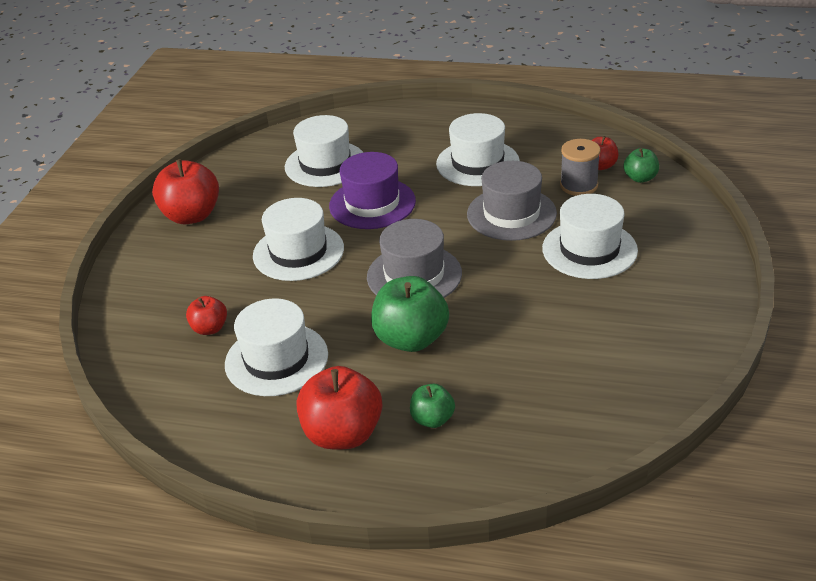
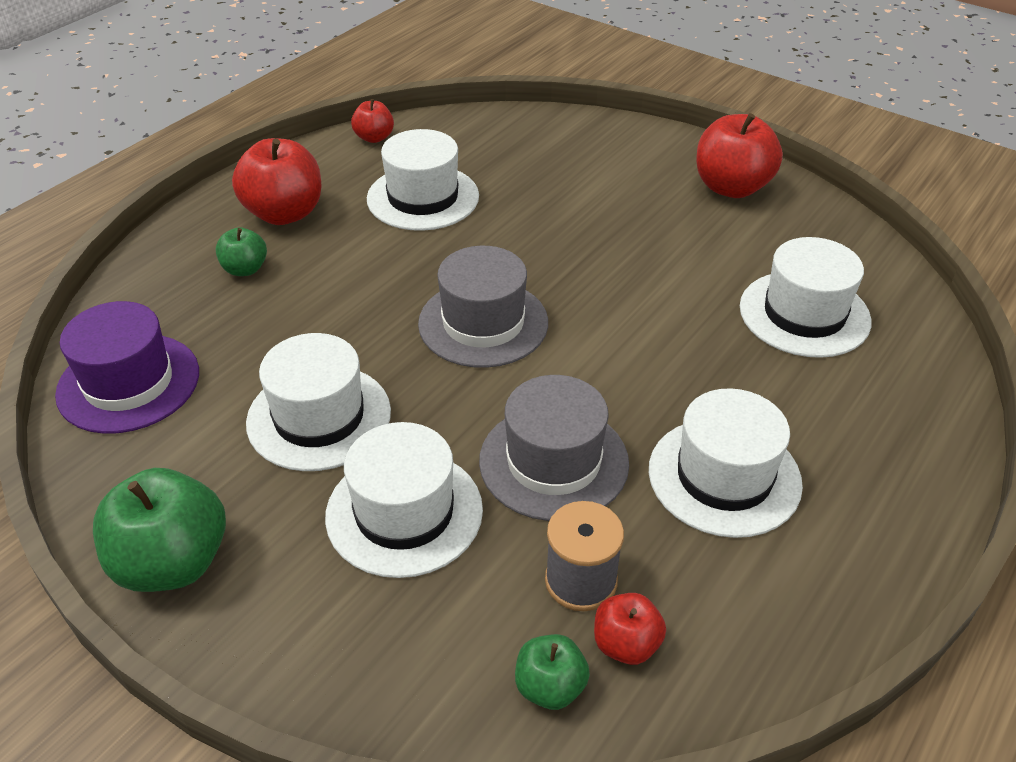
camera: 110 degrees right, 5 degrees up
(210, 328) = (506, 168): red apple -> red apple (374, 138)
(298, 252) = (599, 247): white hat -> white hat (319, 417)
(372, 203) = (671, 331): purple hat -> purple hat (128, 383)
(411, 339) = (372, 288): green apple -> green apple (173, 562)

